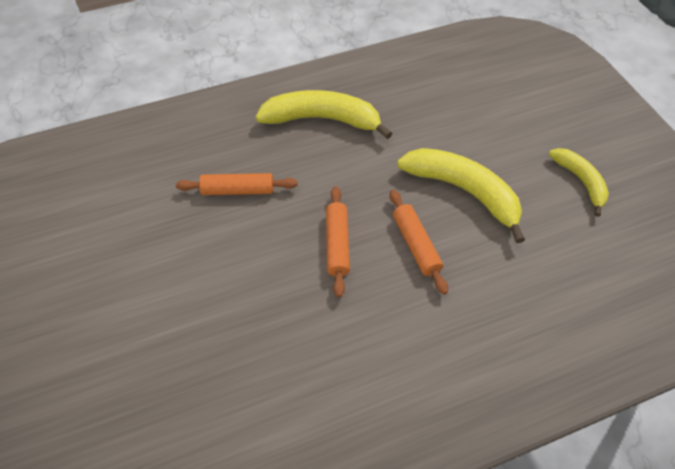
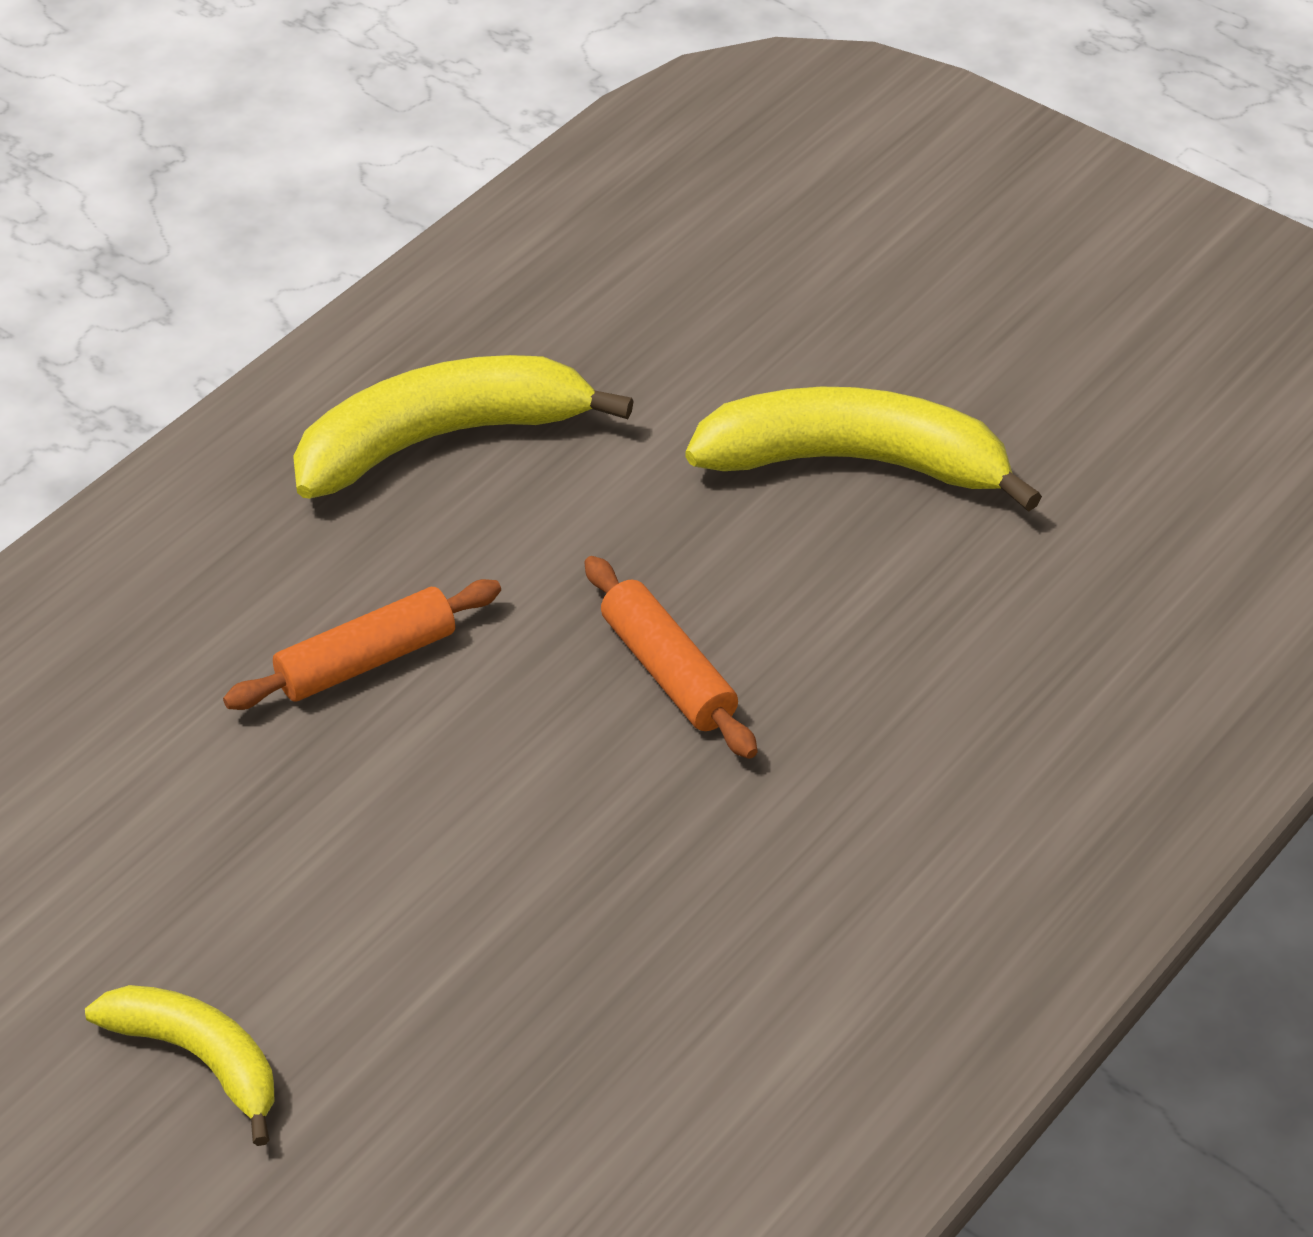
camera: 30 degrees left, 10 degrees down
(415, 245) = (829, 604): orange rolling pin -> none
(580, 181) = (1074, 348): yellow banana -> yellow banana (198, 1059)

